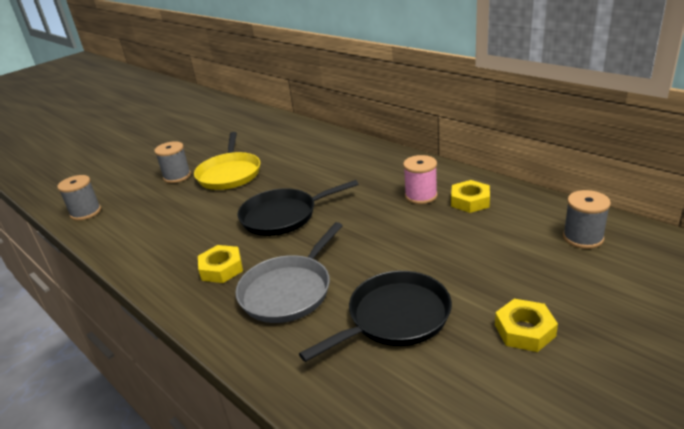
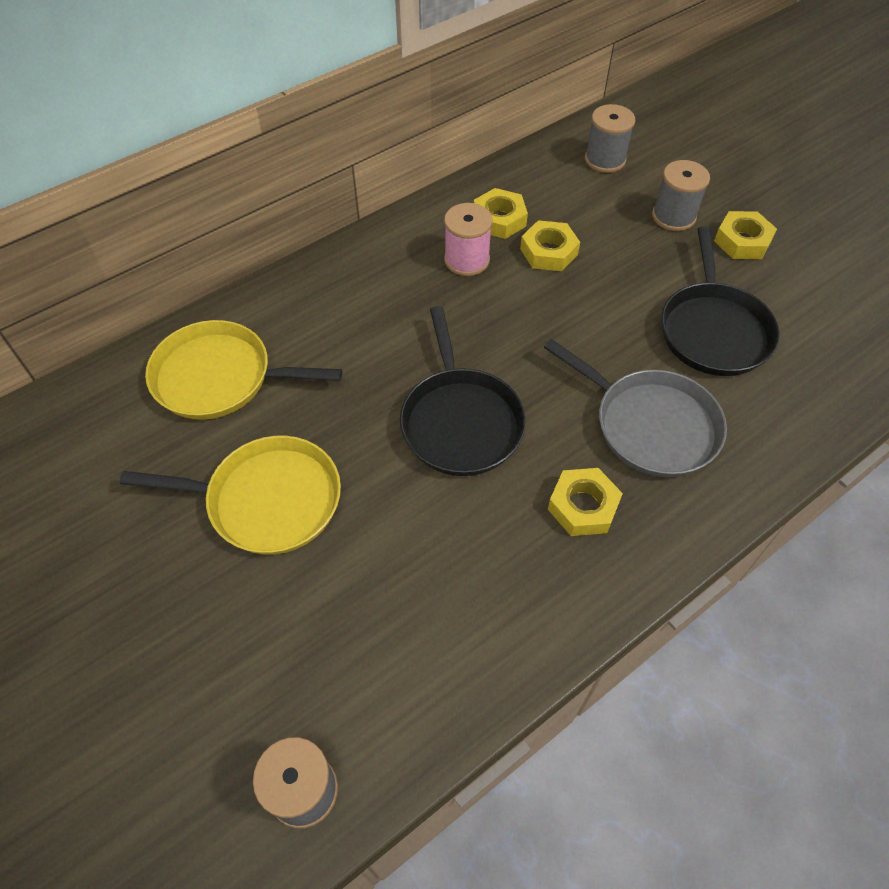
camera: 85 degrees left, 25 degrees up
(177, 176) = (224, 602): grey spool -> grey spool (673, 216)
(302, 146) = (219, 377): none -> yellow pan
(395, 317) = (713, 330): black pan -> black pan turned 150 degrees counterclockwise
(447, 226) = (548, 252): none -> yellow nut

